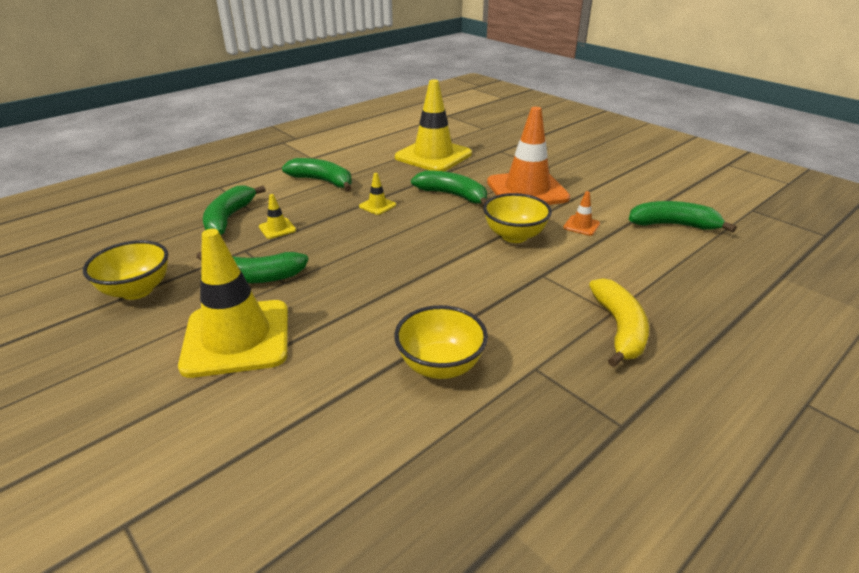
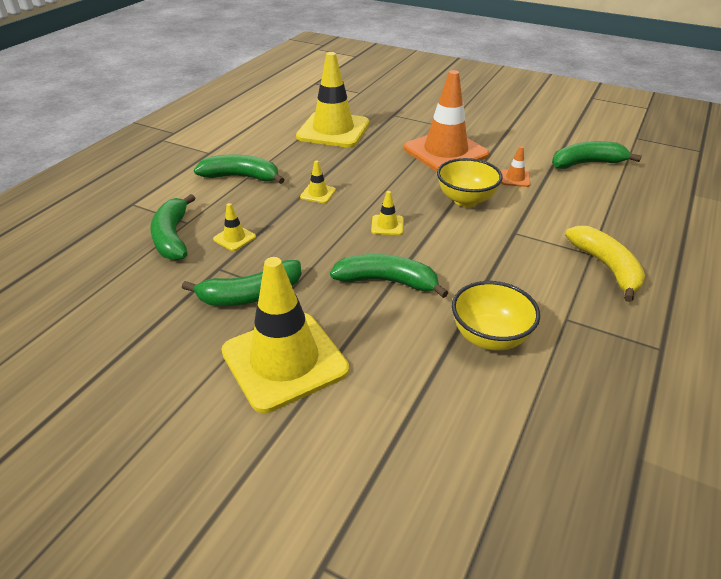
camera: 20 degrees left, 5 degrees up
(137, 290) = (135, 338): yellow bowl -> none
(419, 244) = (387, 225): none -> yellow traffic cone
(453, 195) = (382, 169): green banana -> green banana (387, 281)

